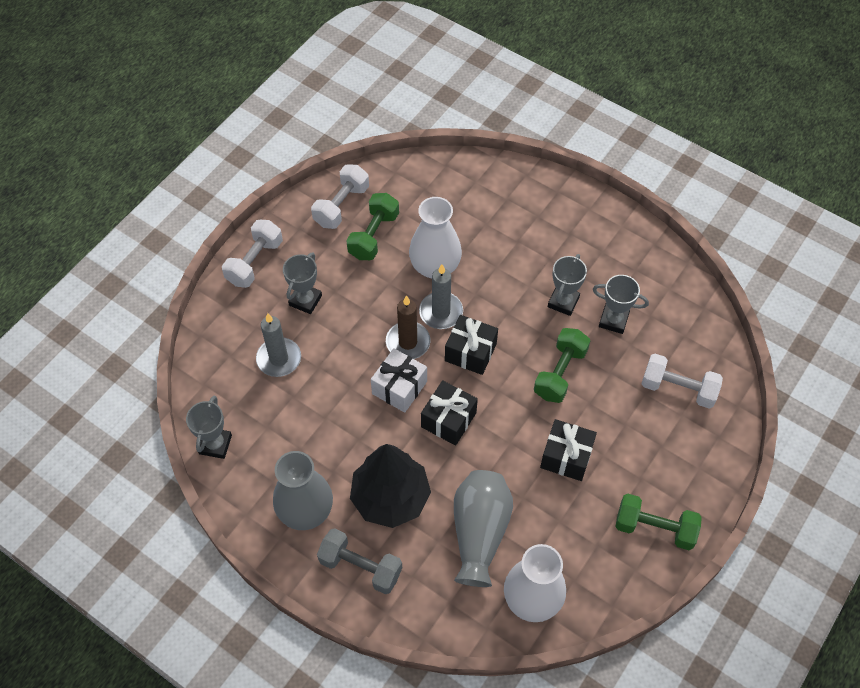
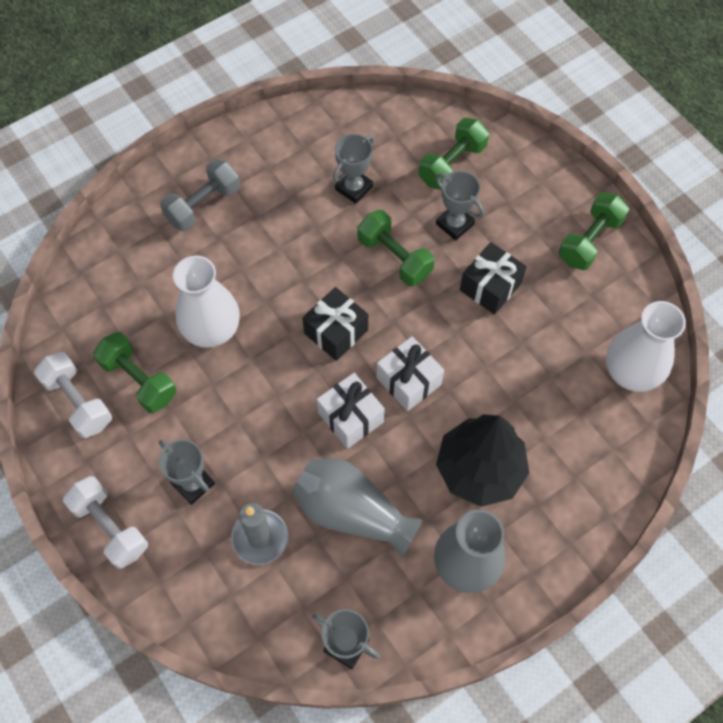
camera: 70 degrees left, 5 degrees up
(360, 567) = (550, 526): grey dumbbell -> grey dumbbell (203, 205)
(408, 342) = (297, 390): brown candle -> none
(441, 312) = (273, 344): grey candle -> none
(448, 420) = (408, 381): black gift -> white gift
(479, 532) = (546, 395): grey vase -> grey vase (352, 512)
(563, 302) = (312, 224): grey trophy -> grey trophy (455, 224)
(678, 389) = (452, 164): white dumbbell -> green dumbbell

